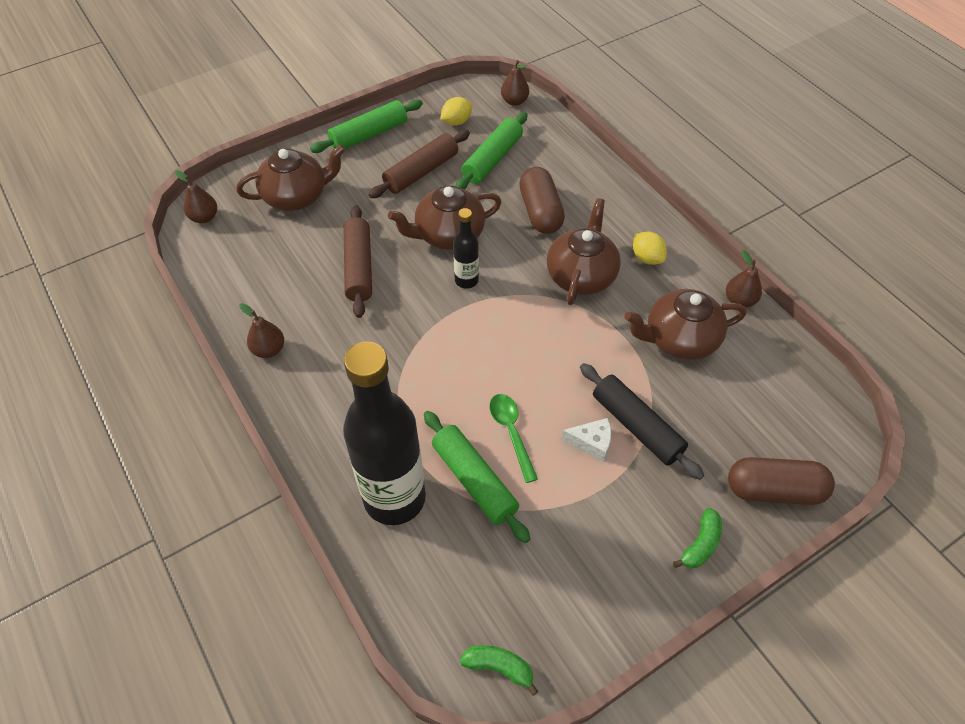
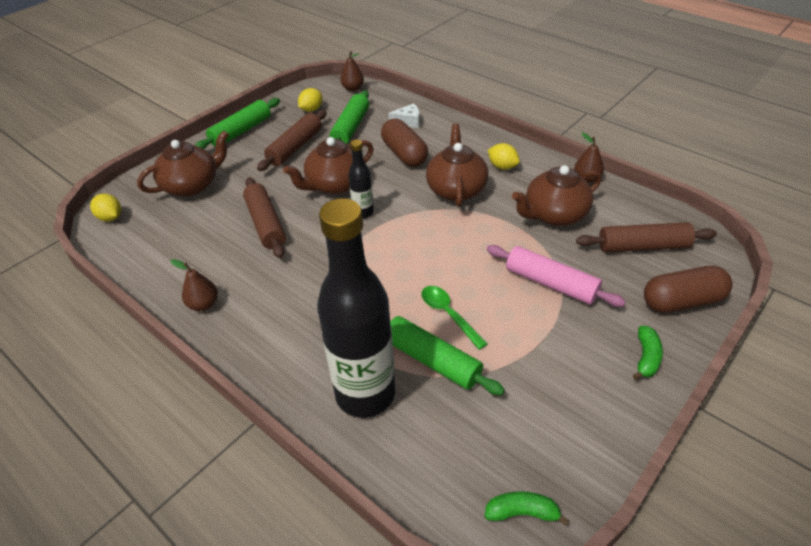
camera: 15 degrees left, 10 degrees down
(204, 217) = (110, 217): brown pear -> yellow lemon
(591, 443) = (520, 305): white cheese -> white cheese (408, 122)
(636, 426) = (550, 284): black rolling pin -> pink rolling pin
(763, 409) = (643, 246): none -> brown rolling pin

